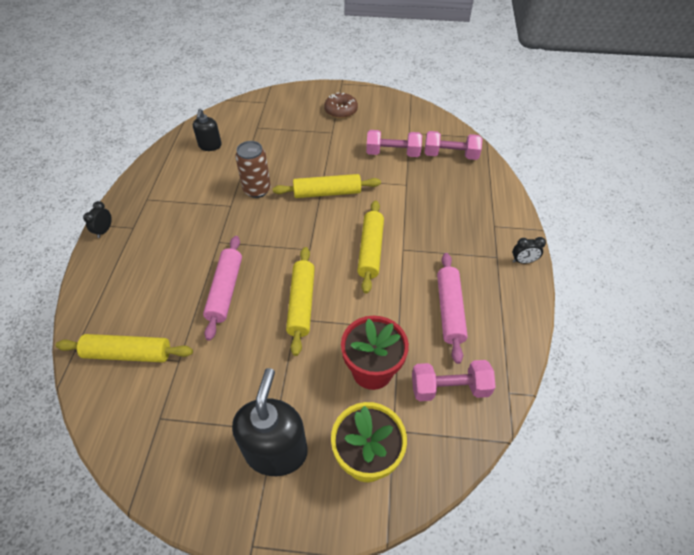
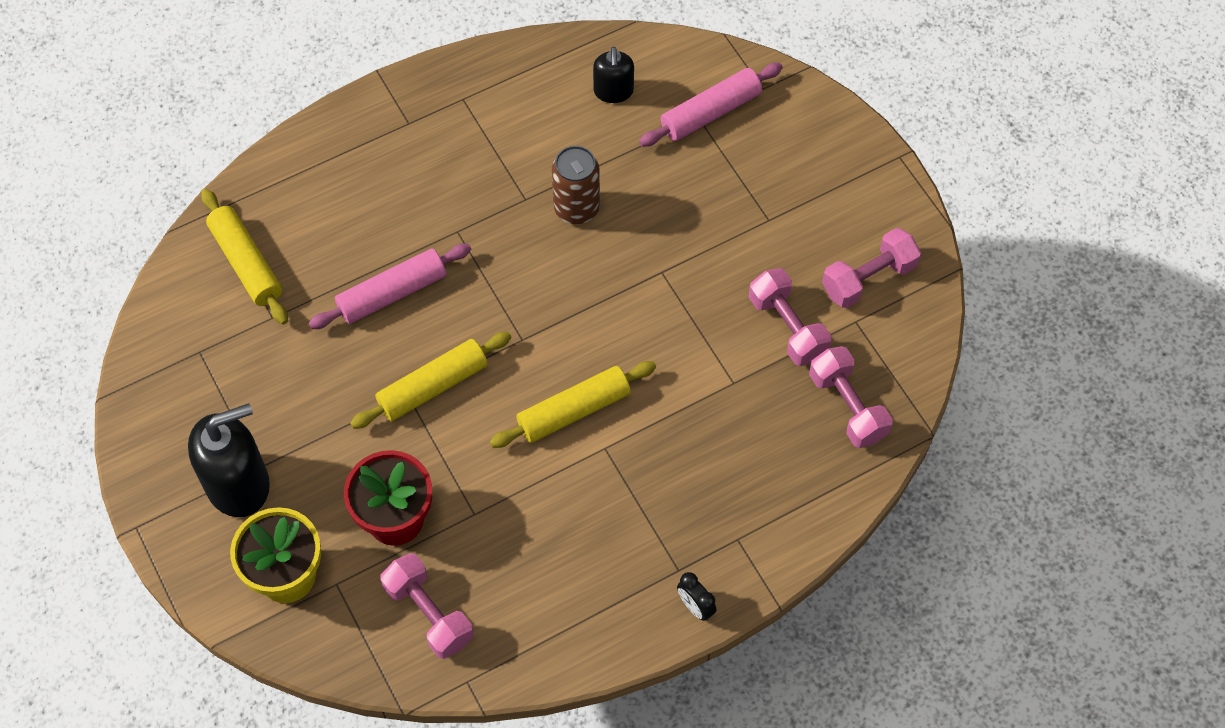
camera: 55 degrees right, 10 degrees up
(104, 231) = (381, 98): black clock -> none
(210, 146) = (613, 91): black soap dispenser -> black soap dispenser turned 60 degrees counterclockwise
(327, 193) = (637, 295): yellow rolling pin -> none
(341, 110) = (829, 199): brown donut -> none
(391, 119) = (868, 278): none -> pink dumbbell
(449, 310) = (542, 557): pink rolling pin -> pink rolling pin (710, 112)

